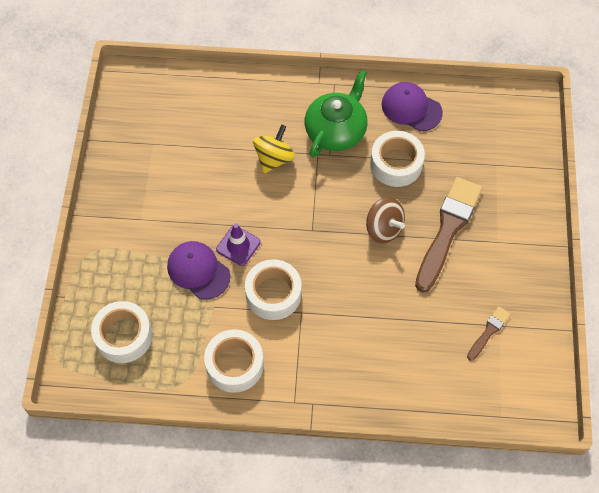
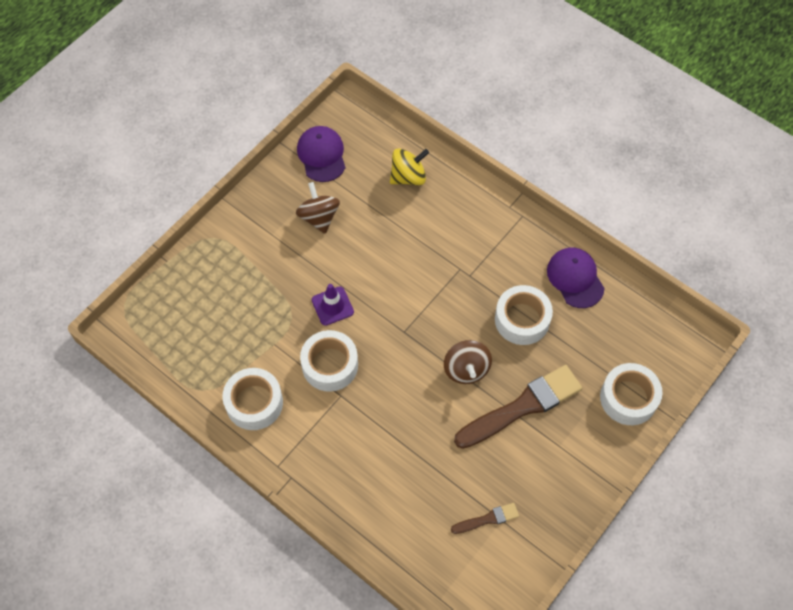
camera: 35 degrees right, 0 degrees up
(124, 336) = (187, 322): white tape -> white tape (628, 398)
(170, 181) = (319, 217): none -> brown spinning top
(198, 271) = (284, 306): purple cap -> purple cap (321, 155)
(274, 158) = (419, 250): yellow spinning top -> yellow spinning top (408, 177)
(336, 131) = (491, 258): green teapot -> none

